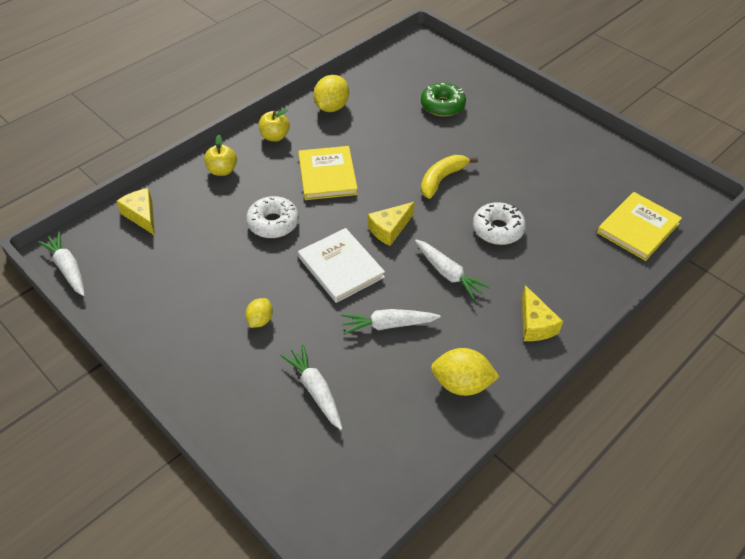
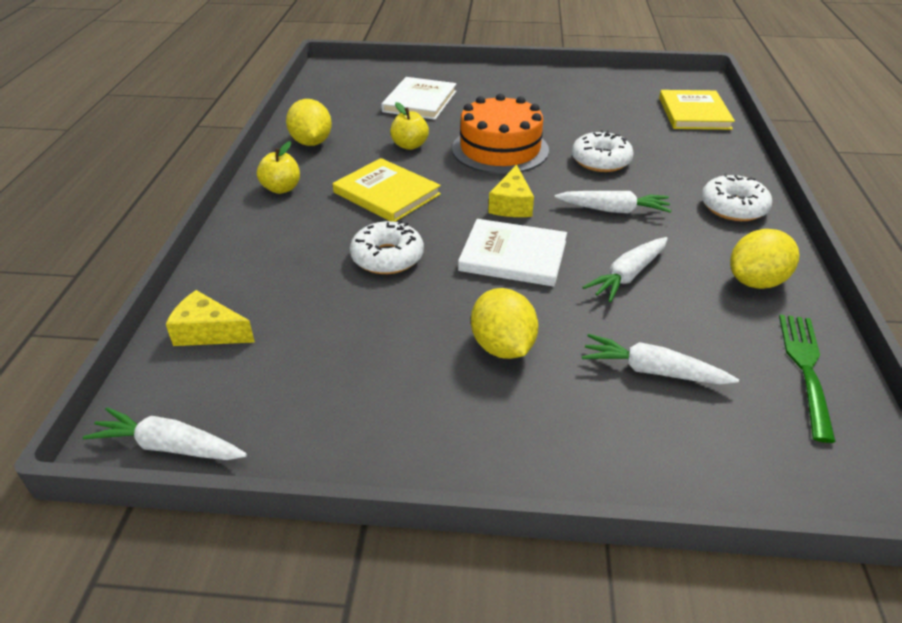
camera: 40 degrees left, 10 degrees down
(222, 170) = (259, 242): yellow apple -> yellow apple (410, 145)
(260, 320) = (502, 347): yellow lemon -> yellow lemon, size x1.69
(401, 454) = (806, 369): none -> green fork
(442, 105) = (419, 101): green donut -> white book
(442, 179) = (500, 149): yellow banana -> orange cake
(535, 324) = (733, 207): yellow cheese -> white donut

